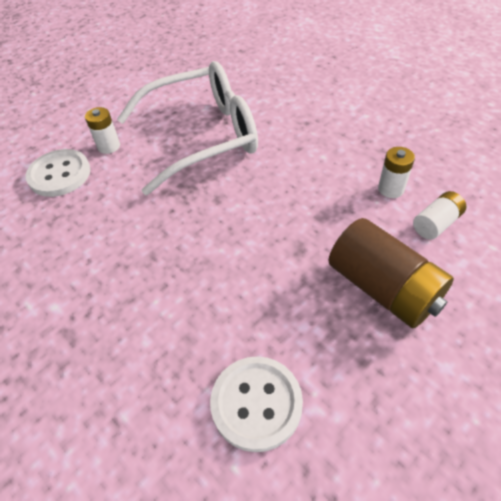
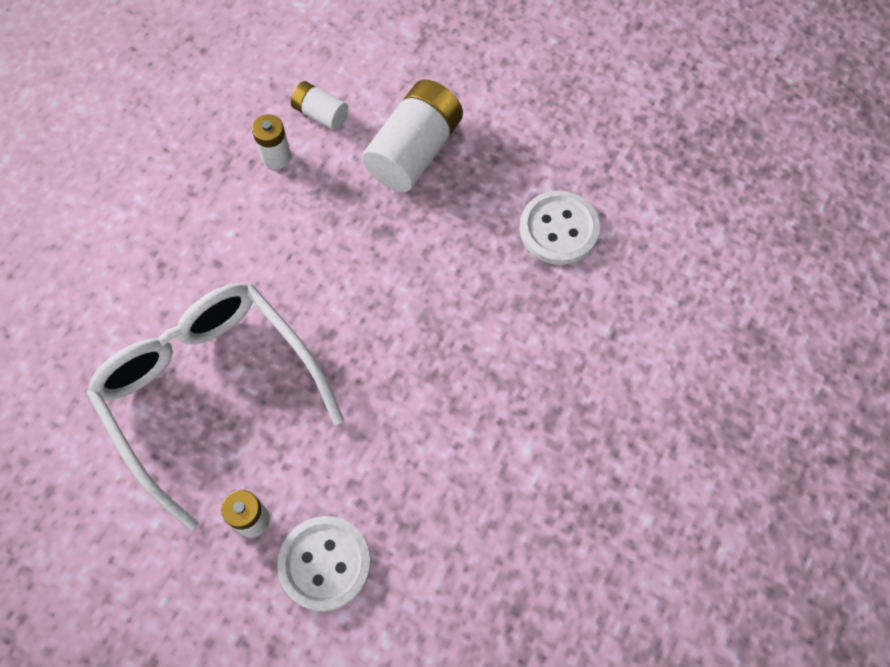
camera: 110 degrees left, 15 degrees up
(383, 288) = (414, 151): brown battery -> white battery

